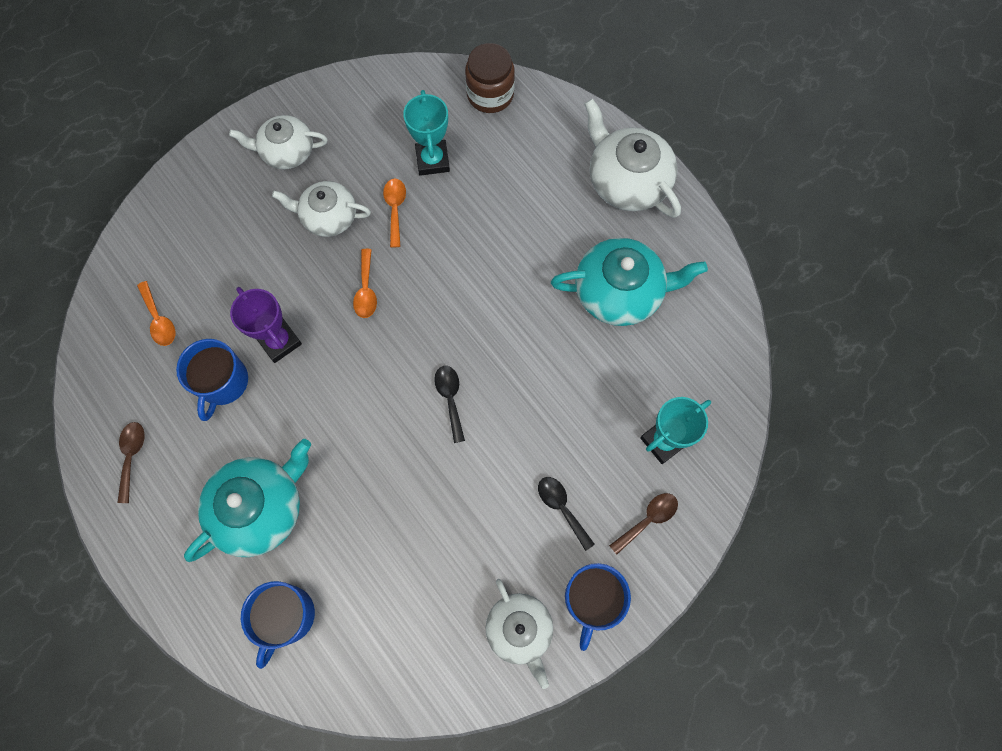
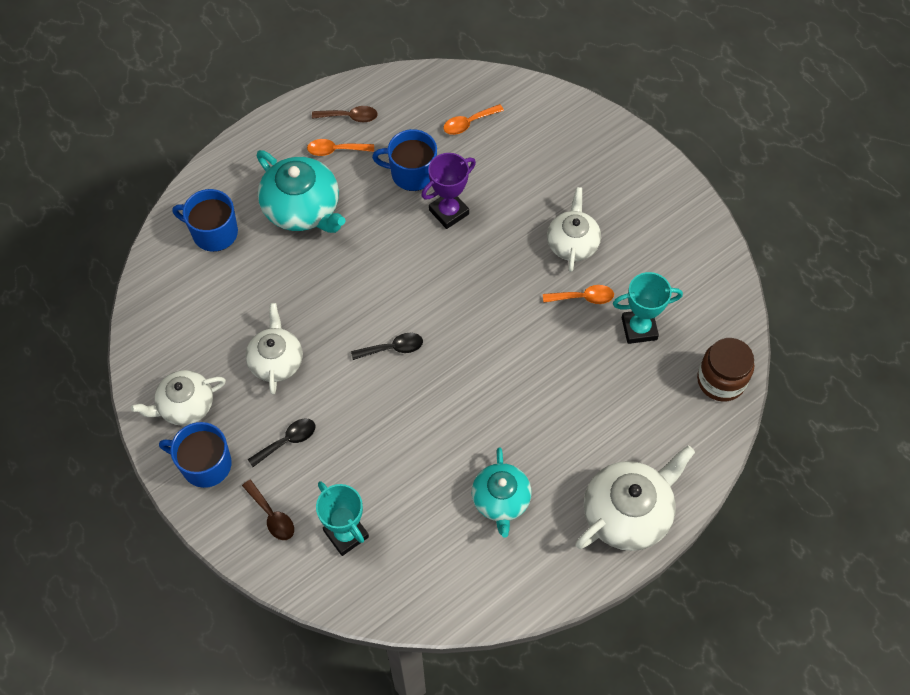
camera: 90 degrees right, 10 degrees down
(286, 151) = (639, 205): white teapot -> white teapot (276, 360)
(366, 290) = (498, 277): orange spoon -> orange spoon (335, 150)
(619, 292) = (501, 500): turquoise teapot -> turquoise teapot, size x0.66

